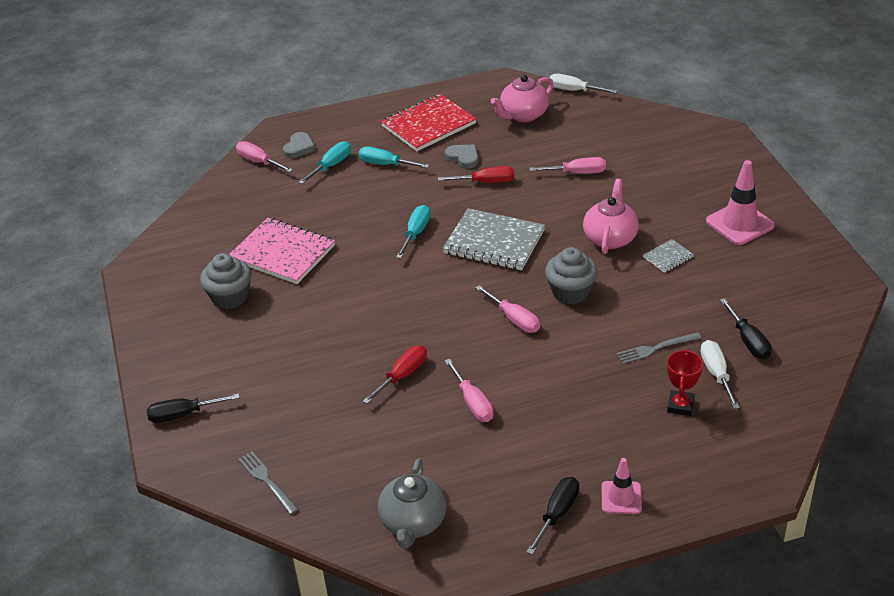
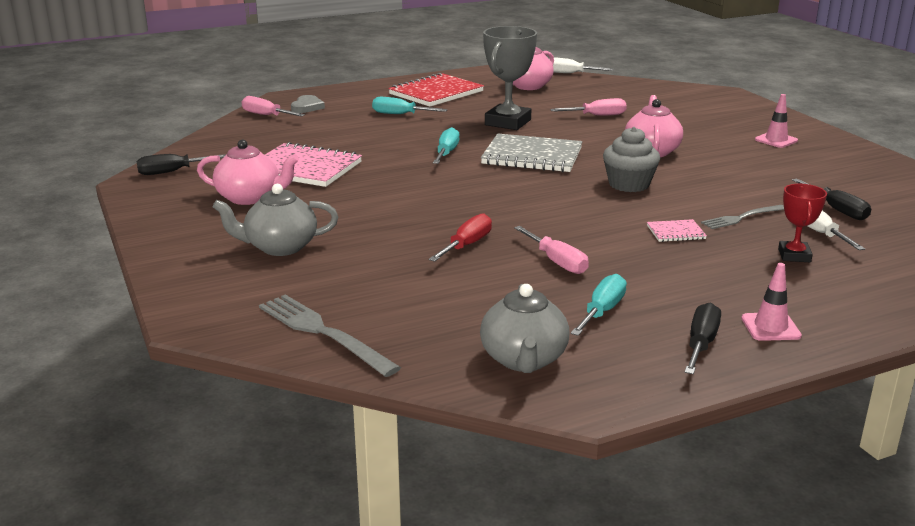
camera: 10 degrees left, 15 degrees down
(183, 414) = (205, 283): black screwdriver -> black screwdriver (172, 172)
(230, 297) = (250, 198): grey cupcake -> pink teapot
(247, 370) = (279, 247): none -> grey teapot
(267, 481) = (323, 332): grey fork -> grey fork, size x1.59
(331, 165) = (343, 116): turquoise screwdriver -> turquoise screwdriver (602, 311)
(463, 158) = (478, 109): grey heart -> none
(486, 182) = (508, 122): red screwdriver -> grey trophy
(514, 319) = (577, 203): pink screwdriver -> none
(588, 367) = (676, 232): none -> pink notebook
(668, 257) = (717, 161): grey notebook -> none
(739, 223) = (776, 140): pink traffic cone -> pink traffic cone, size x0.61

